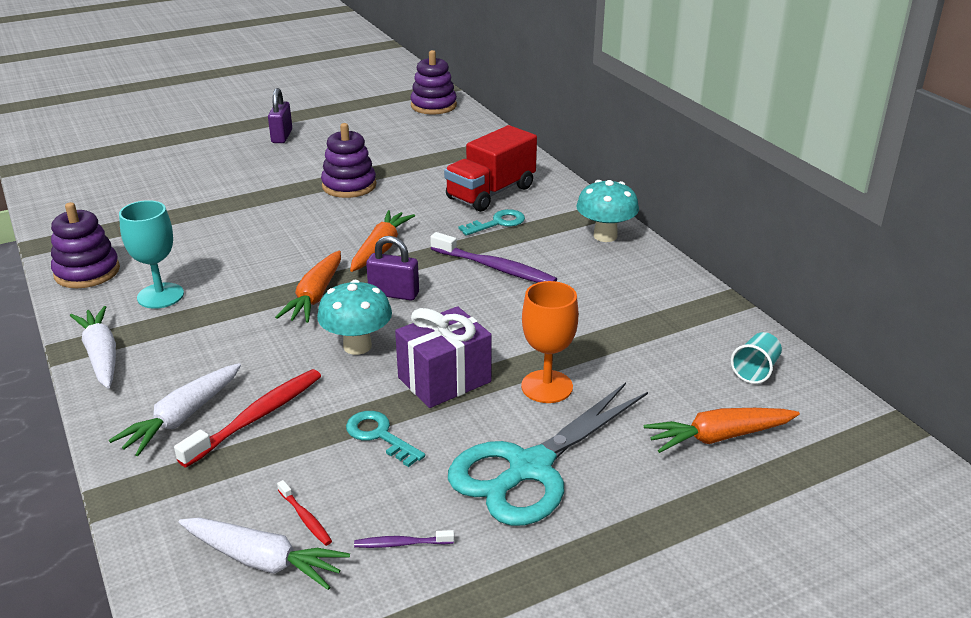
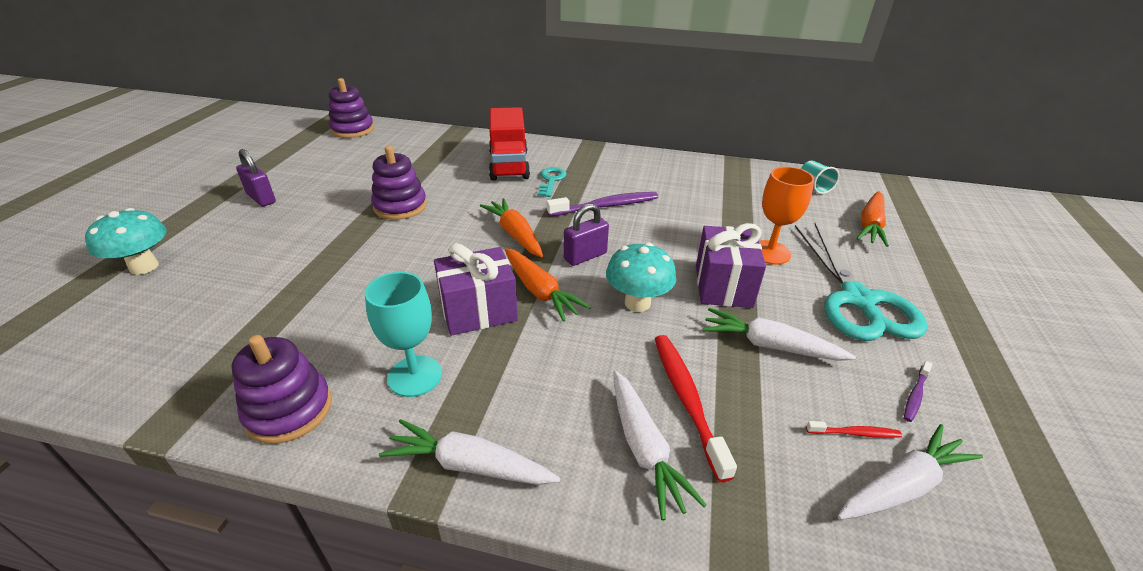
camera: 50 degrees left, 5 degrees up
(257, 283) = (478, 311): none -> purple gift
(380, 436) = (769, 345): turquoise key -> white carrot
(605, 236) = (620, 159): turquoise mushroom -> turquoise mushroom (144, 267)

